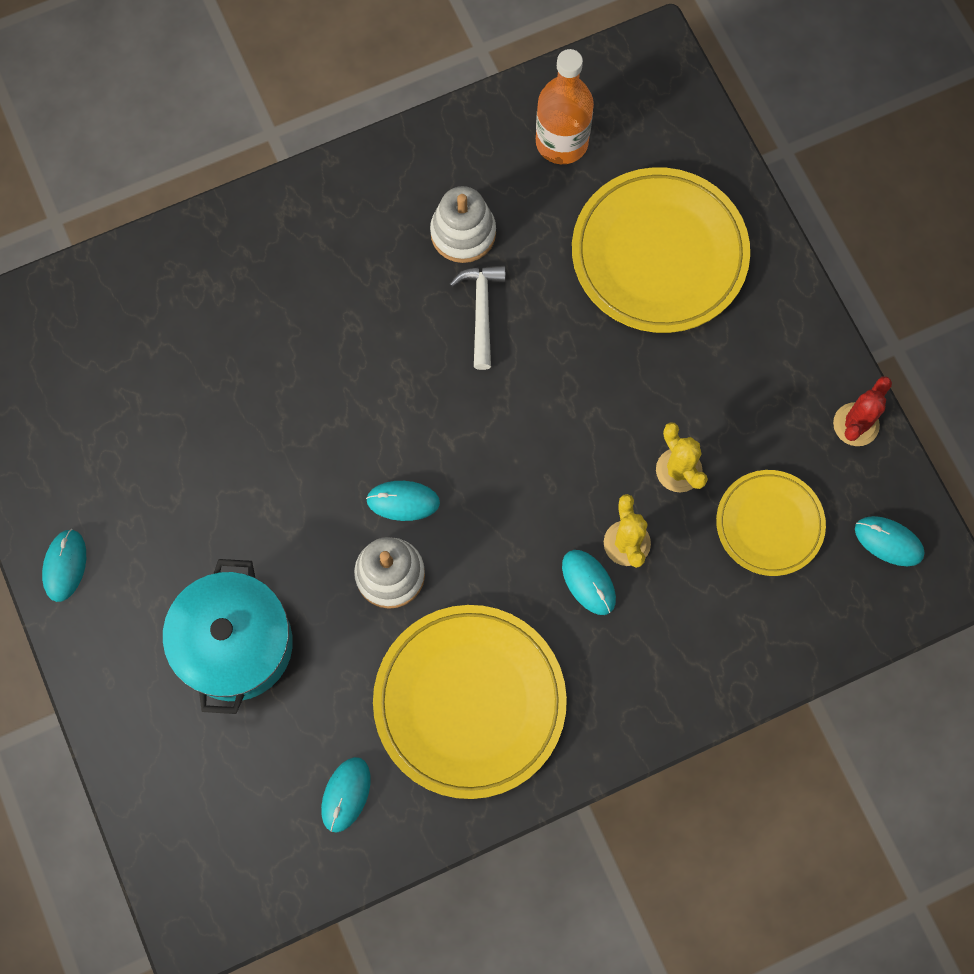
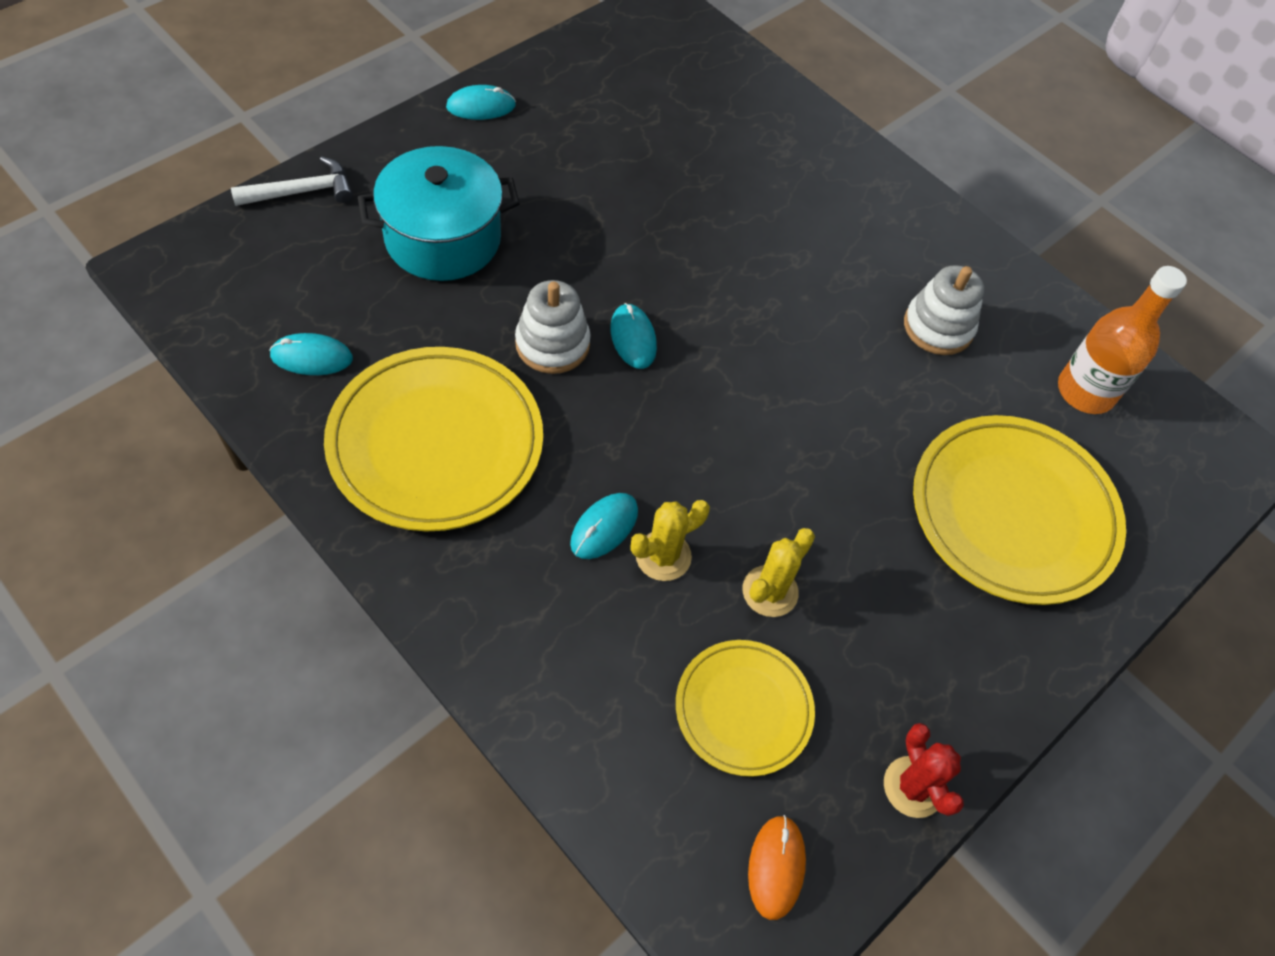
camera: 65 degrees right, 15 degrees down
(481, 311) = (864, 361): white hammer -> white hammer (302, 191)
(856, 424) = (913, 787): red cactus -> red cactus turned 60 degrees clockwise
(888, 542) = (776, 867): turquoise mouse -> orange mouse

